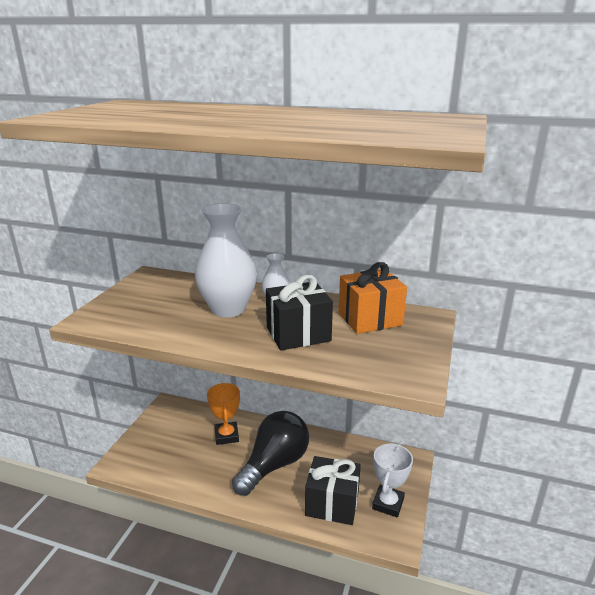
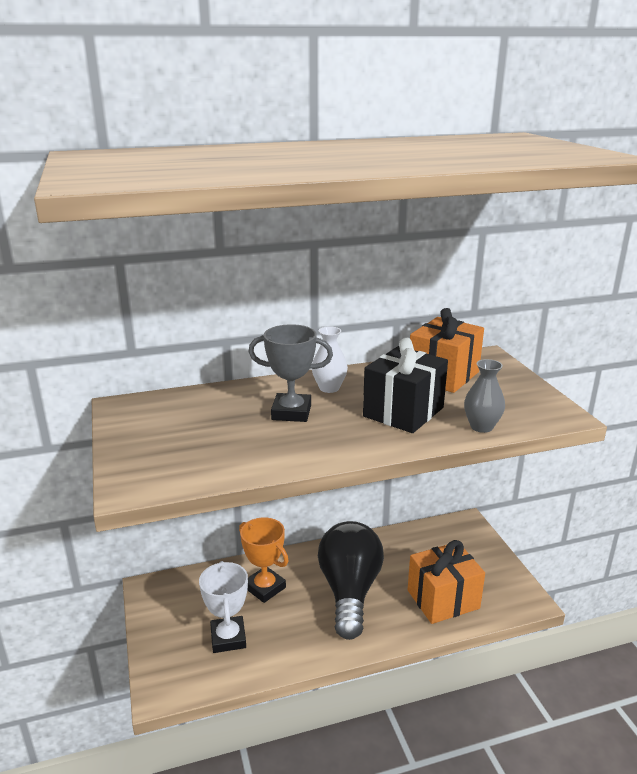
camera: 35 degrees left, 0 degrees up
(228, 309) = (291, 412): white vase -> grey trophy
(332, 504) = (443, 599): black gift -> orange gift
(336, 365) = (481, 427): none -> grey vase
(388, 503) = (488, 573): white trophy -> white trophy (228, 638)

